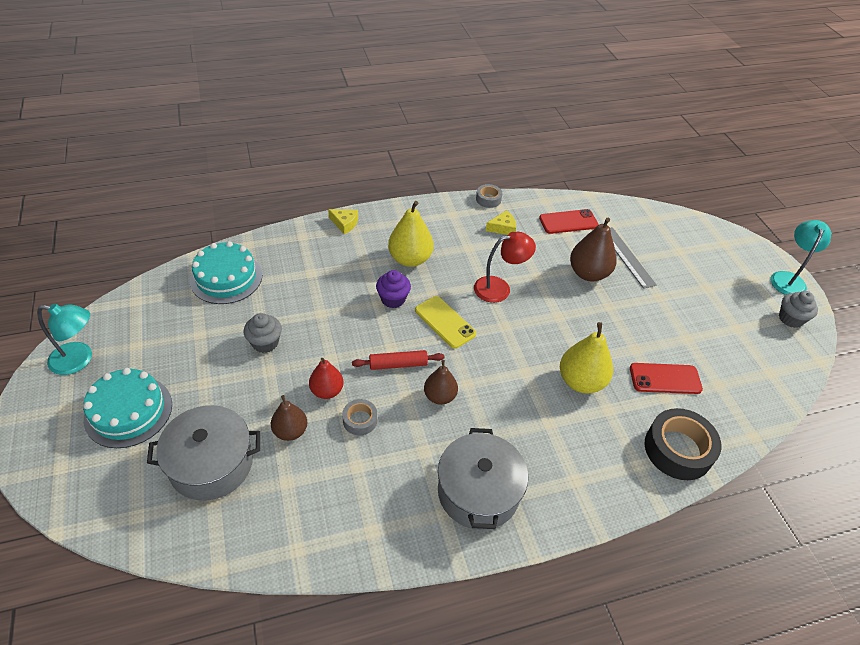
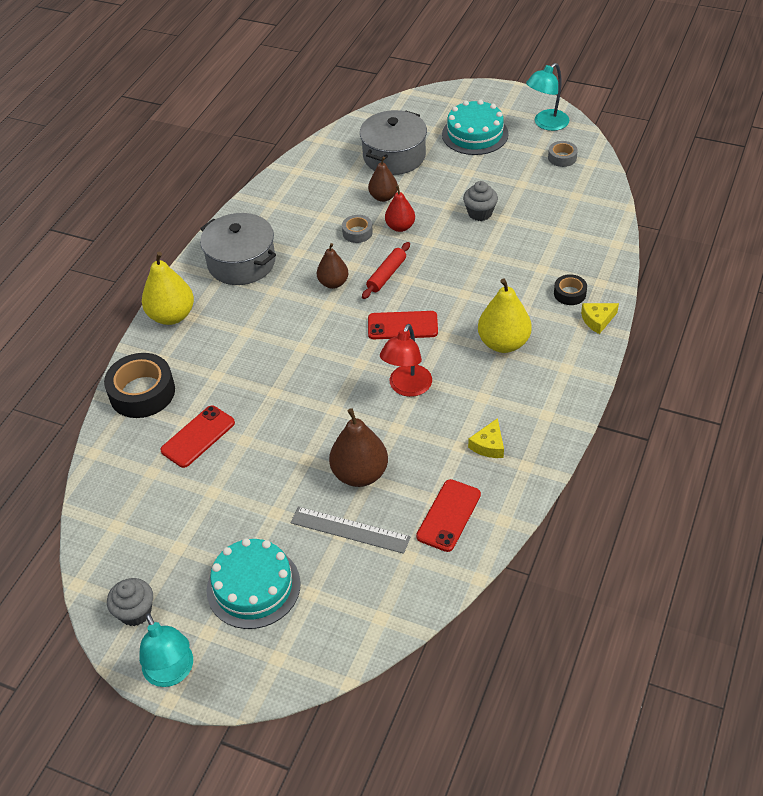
camera: 135 degrees right, 0 degrees up
(226, 278) = (578, 216): turquoise cake -> turquoise cake (253, 587)
(328, 247) = (569, 293): none -> black tape
(393, 299) = (461, 306): purple cupcake -> none
(445, 322) = (402, 325): yellow phone -> red phone
(488, 199) = (548, 463): grey tape -> grey tape (562, 158)
(581, 381) = (257, 376): yellow pear -> yellow pear (172, 316)

